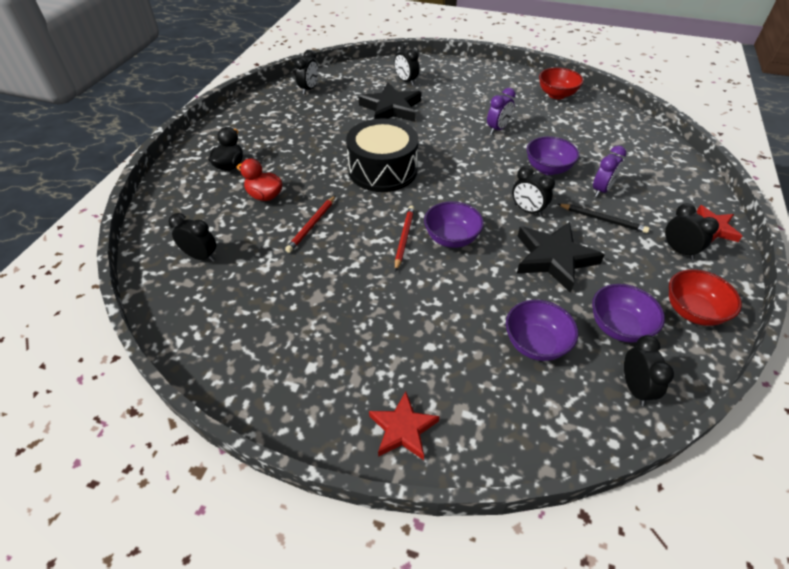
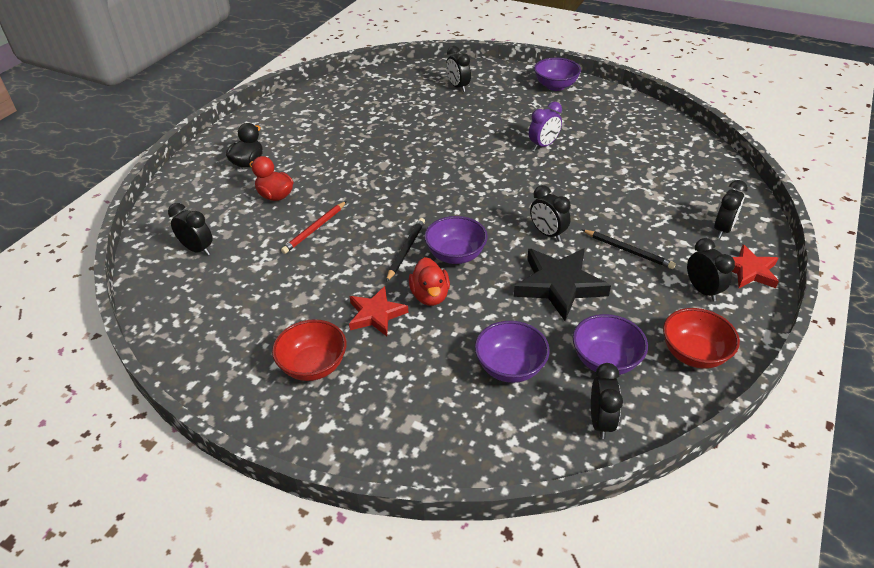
camera: 10 degrees right, 5 degrees down
(309, 89) = (351, 89): black clock -> black clock (723, 229)
(383, 170) = (404, 179): black drum -> none
(391, 108) = (433, 115): black star -> none
(403, 429) = (349, 430): red star -> red star (376, 314)
(404, 238) = (406, 250): red pencil -> black pencil
(440, 281) = (430, 296): none -> red duck
(548, 168) = (585, 192): purple bowl -> purple bowl (555, 86)
(556, 95) = (624, 112): red bowl -> red bowl (313, 366)
(601, 190) = (638, 219): purple clock -> none

